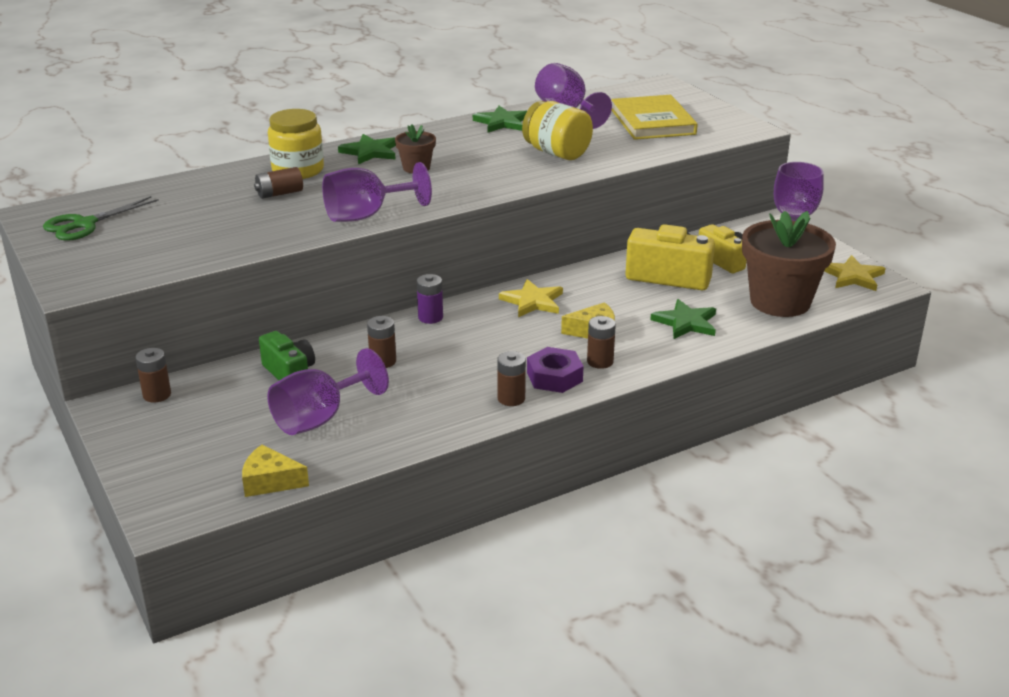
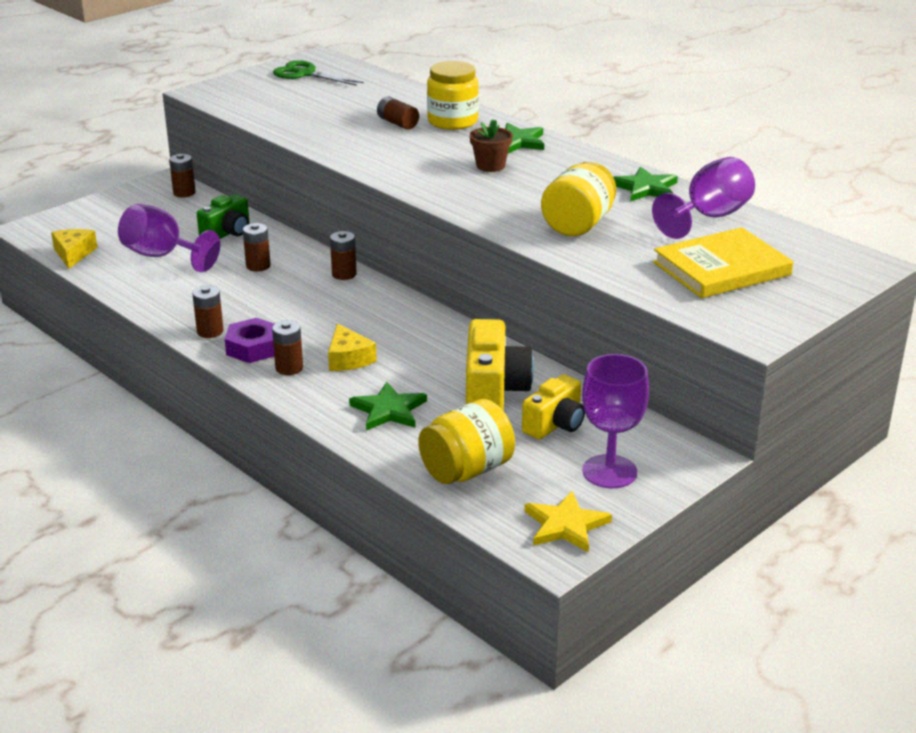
camera: 75 degrees right, 0 degrees up
(366, 215) = (369, 162): purple goblet -> none
(430, 317) = (344, 274): purple battery -> brown battery
(532, 301) = (397, 319): yellow star -> none
(780, 302) = (466, 470): brown flower pot -> yellow jar

